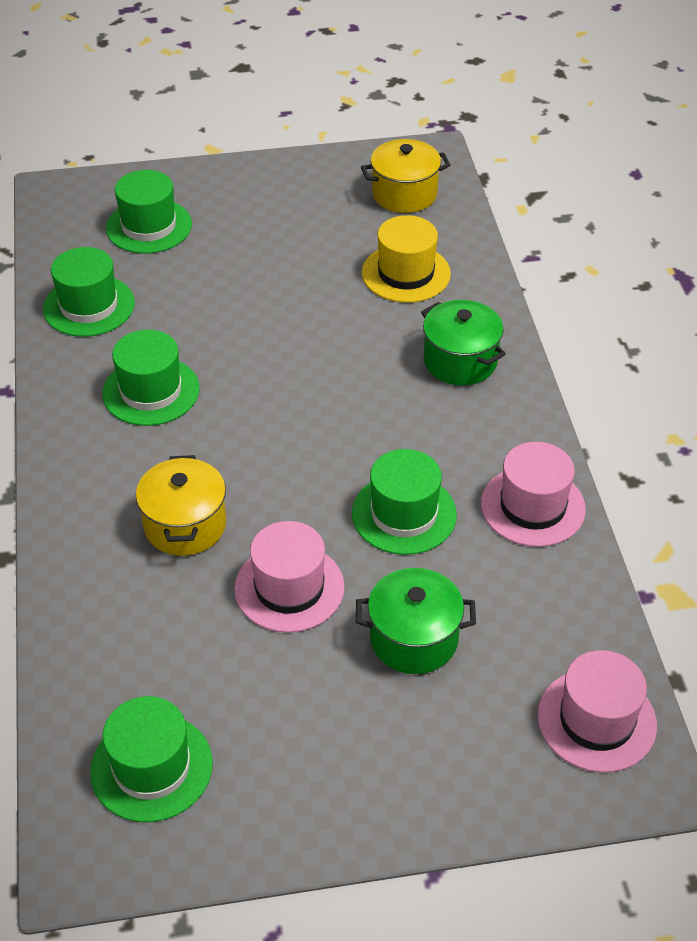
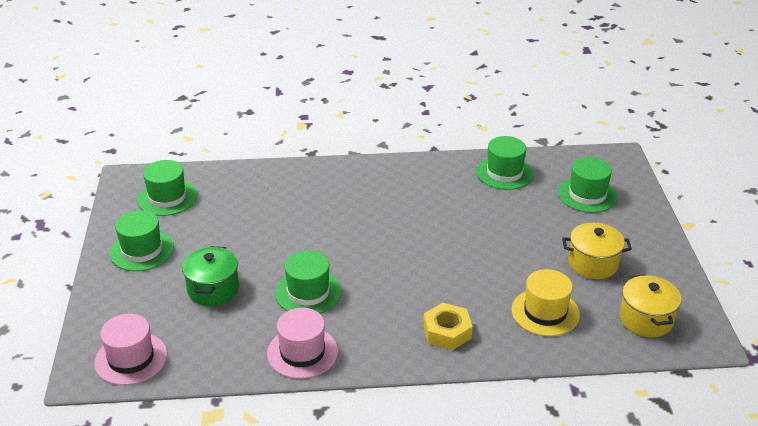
camera: 95 degrees right, 10 degrees down
(151, 391) = (427, 196): green hat -> green hat (142, 250)
(185, 525) = (318, 208): yellow pot -> yellow pot (593, 263)
(289, 588) = (263, 244): pink hat -> none
(460, 361) = (447, 332): green pot -> yellow nut

